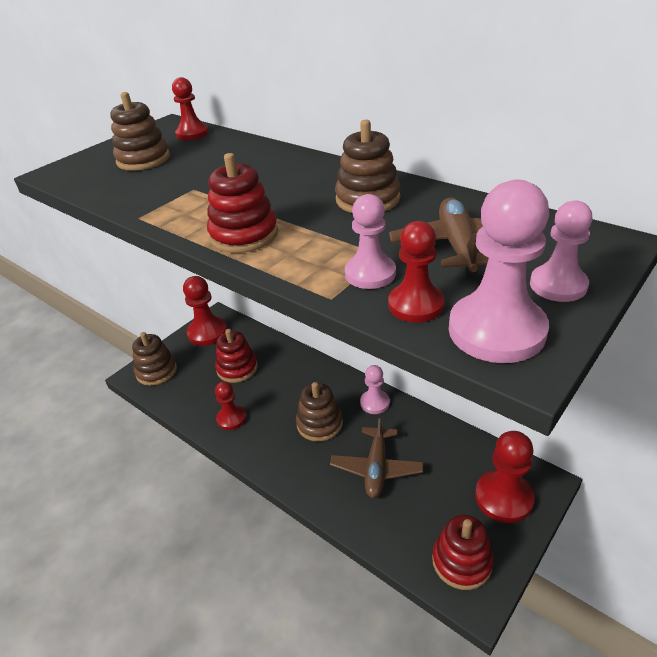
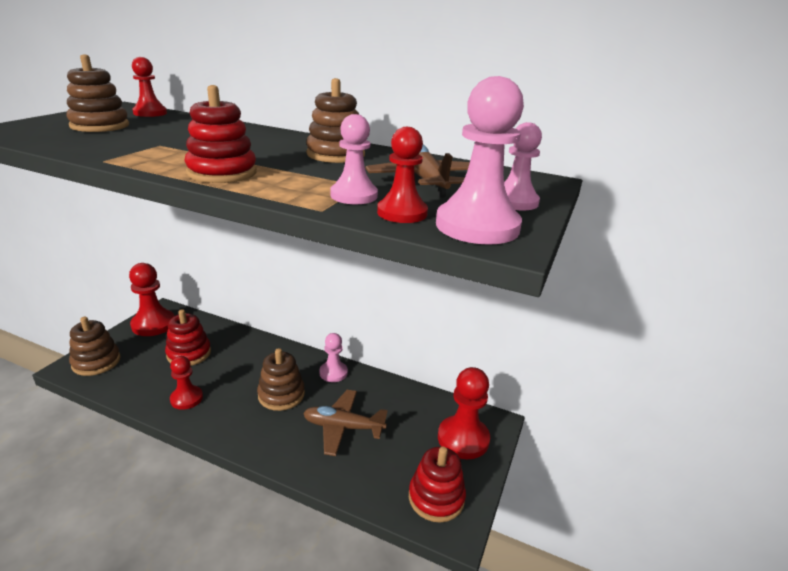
camera: 20 degrees left, 10 degrees down
(376, 468) = (343, 427): brown plane -> brown plane turned 105 degrees clockwise

